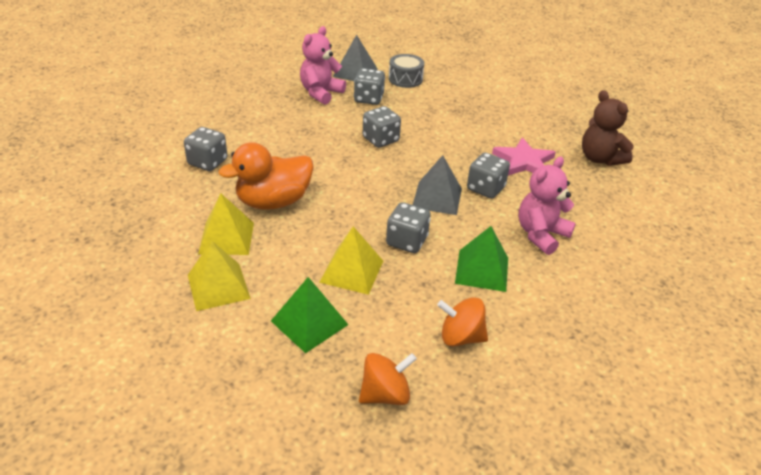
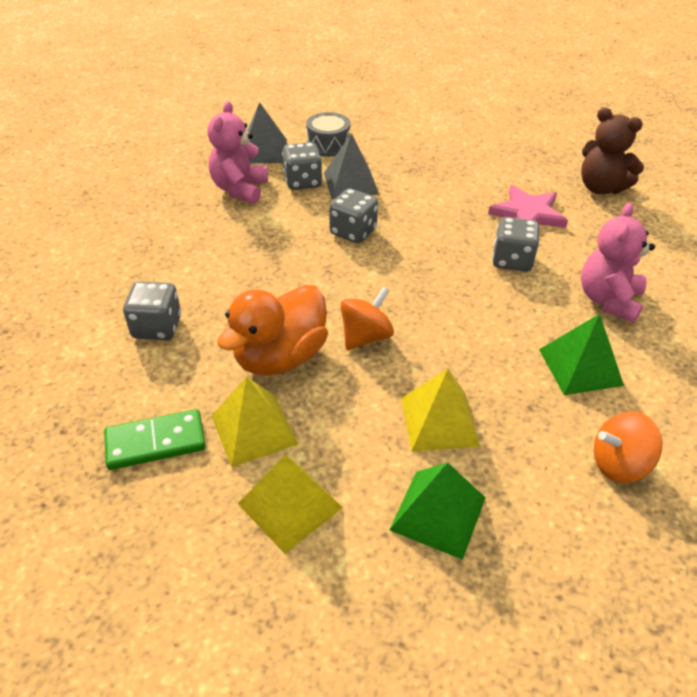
camera: 20 degrees left, 5 degrees up
(162, 226) = (155, 442): none -> green domino
(385, 394) = (592, 578): orange spinning top -> orange spinning top (366, 337)
(406, 241) = (474, 358): grey dice -> none
(437, 198) = (468, 289): grey pyramid -> grey pyramid (351, 183)

